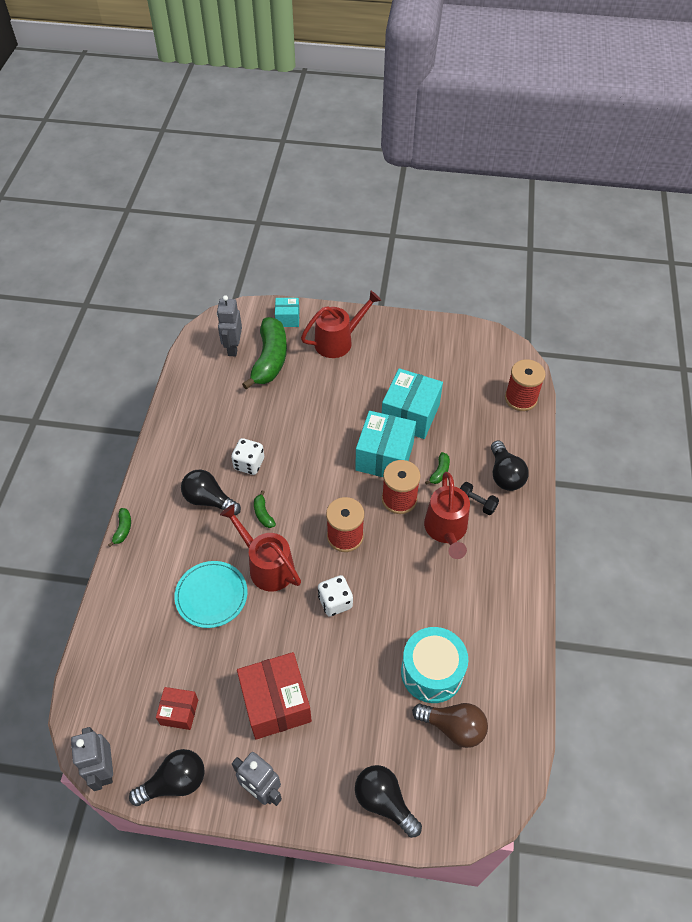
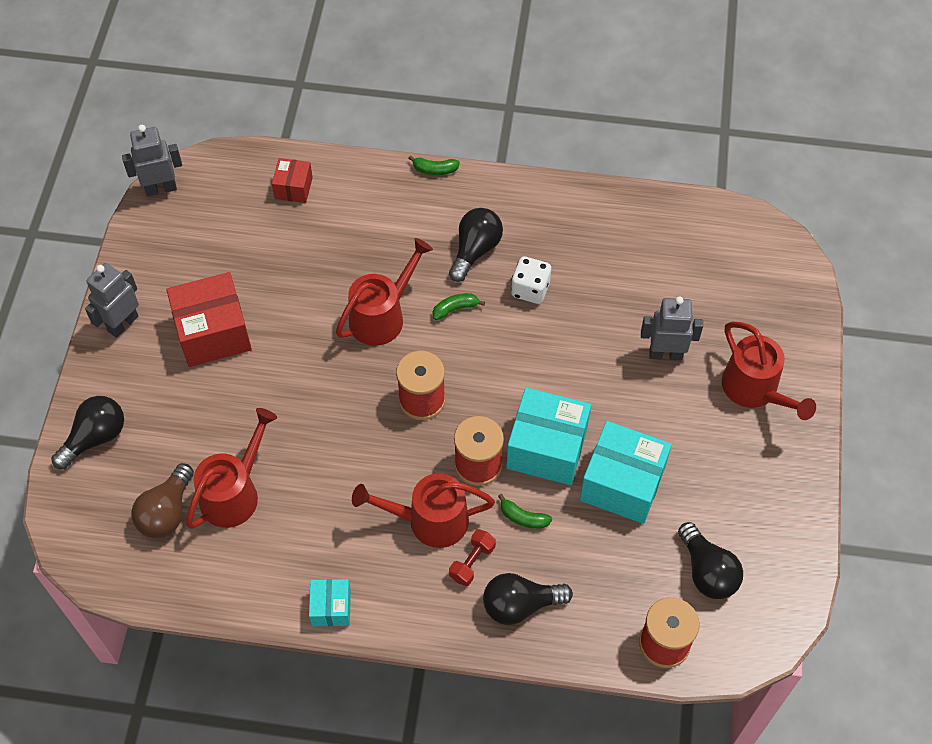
camera: 90 degrees right, 5 degrees up
(175, 782) = (141, 248): black light bulb -> black light bulb (707, 571)
(179, 712) = (212, 245): red box -> red box (293, 188)
(211, 595) = (346, 263): turquoise plate -> none
(233, 348) = (727, 259): grey robot -> grey robot (665, 354)
(270, 359) = (710, 304): green banana -> none
(287, 318) = (792, 323): turquoise box -> turquoise box (331, 608)
(335, 602) = (331, 389): white dice -> none
(432, 672) = (235, 492): turquoise drum -> red watering can
(476, 503) = (472, 562): black dumbbell -> red dumbbell

